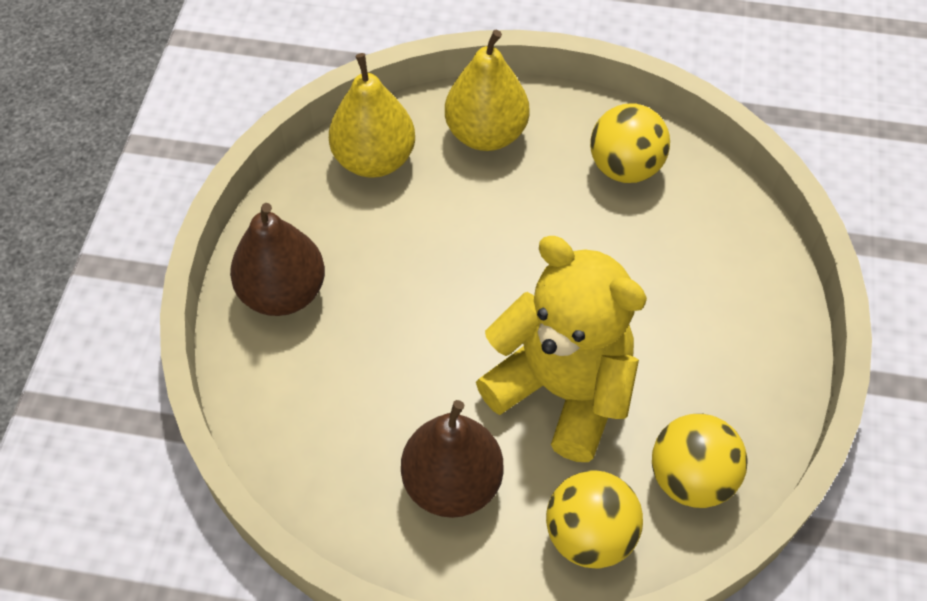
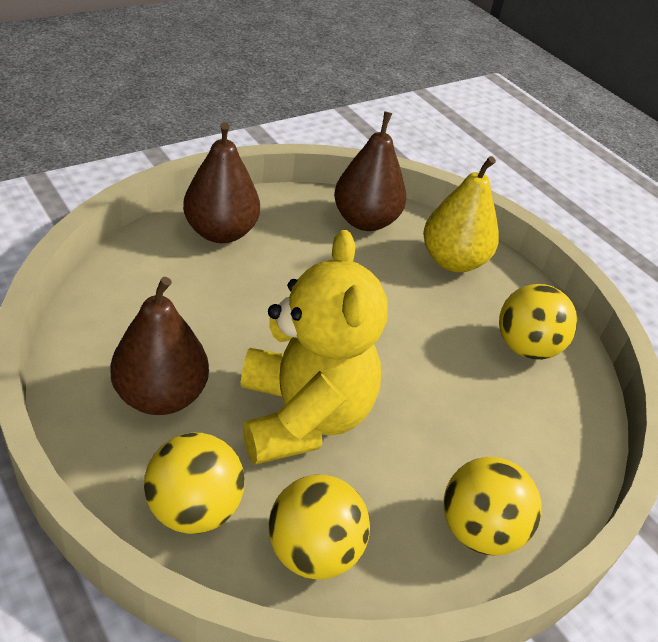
camera: 40 degrees right, 15 degrees down
(374, 159) = (365, 221): yellow pear -> brown pear
(758, 352) = (479, 530): none -> yellow ball

